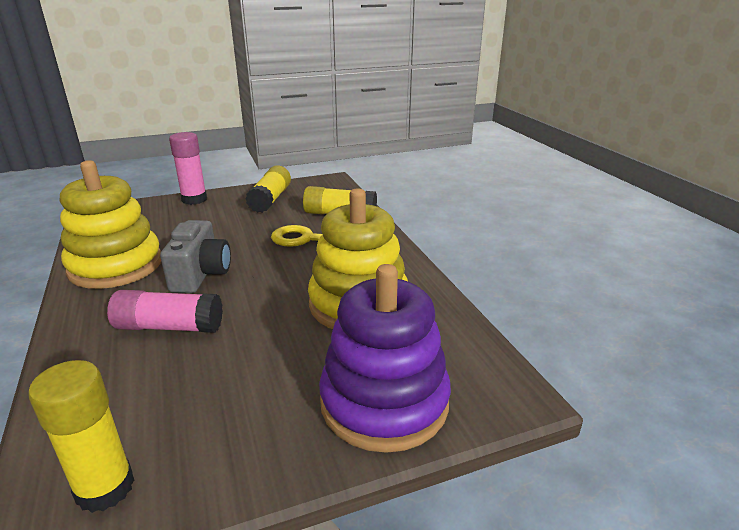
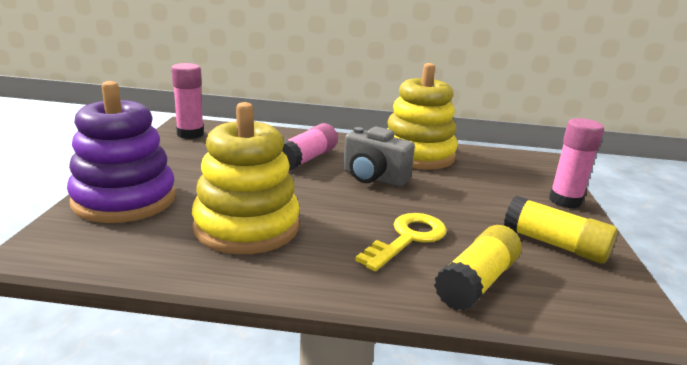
camera: 115 degrees right, 5 degrees down
(105, 488) = (190, 134): yellow glue stick -> pink glue stick

